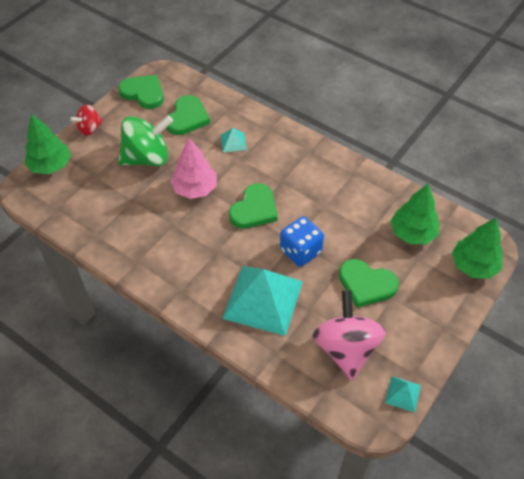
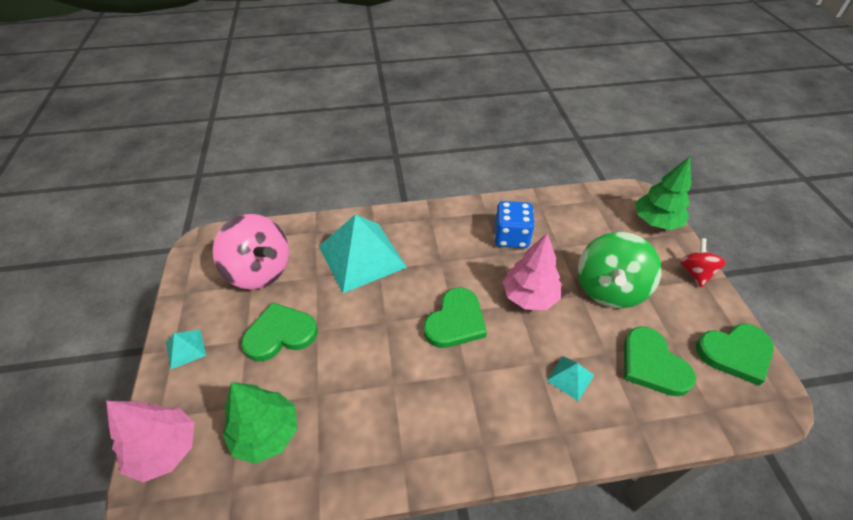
camera: 135 degrees right, 5 degrees down
(254, 209) = (455, 321): green heart -> green heart turned 135 degrees counterclockwise
(300, 251) = (370, 317): blue dice -> blue dice (511, 237)
(403, 393) = (188, 273): turquoise pyramid -> turquoise pyramid (186, 348)
(473, 265) = (165, 449): green tree -> pink tree

